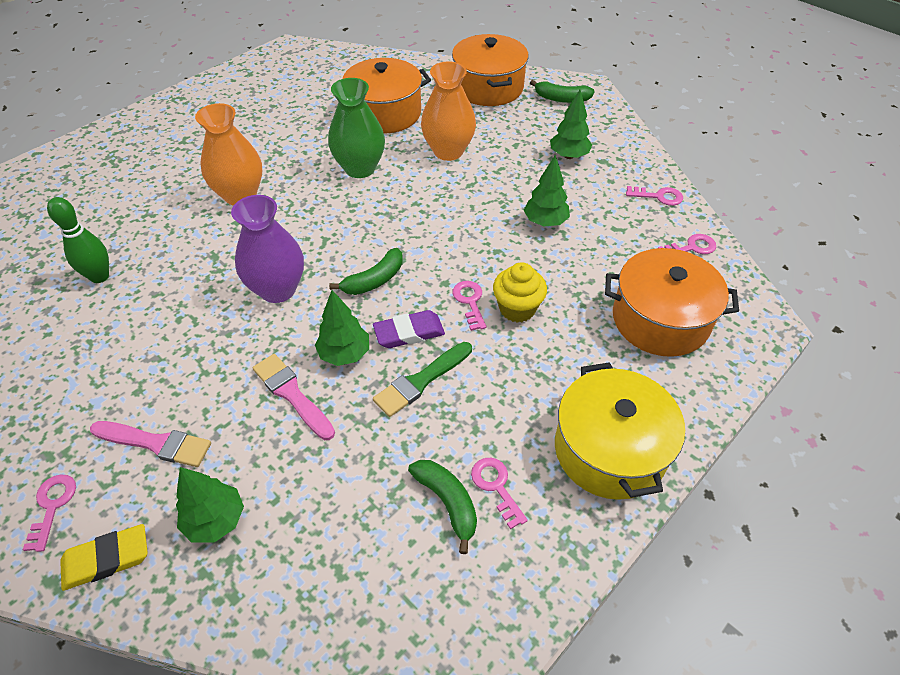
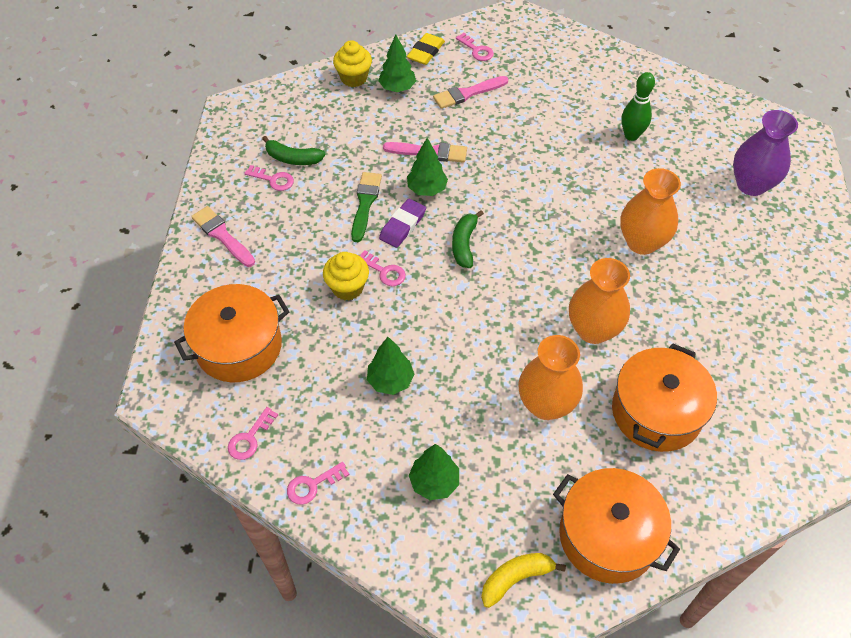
camera: 140 degrees right, 5 degrees up
(245, 589) = (354, 78): none -> yellow cupcake
(278, 289) = (517, 198): purple vase -> purple vase (751, 184)
(360, 168) = (593, 330): green vase -> orange vase
(561, 99) = (516, 578): green banana -> yellow banana
(609, 449) = (222, 235): yellow pot -> pink brush

